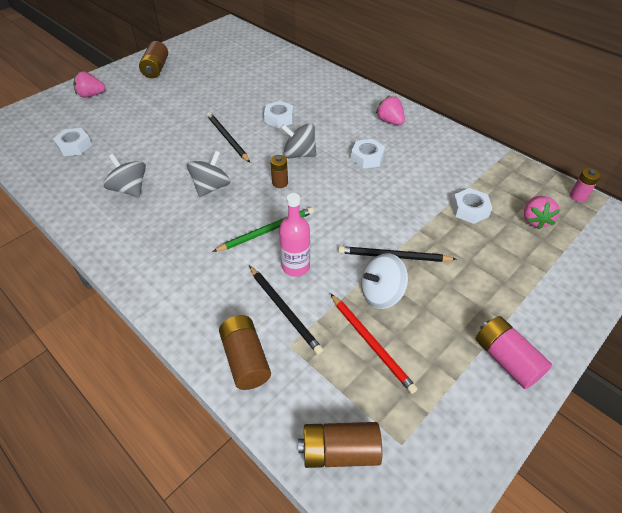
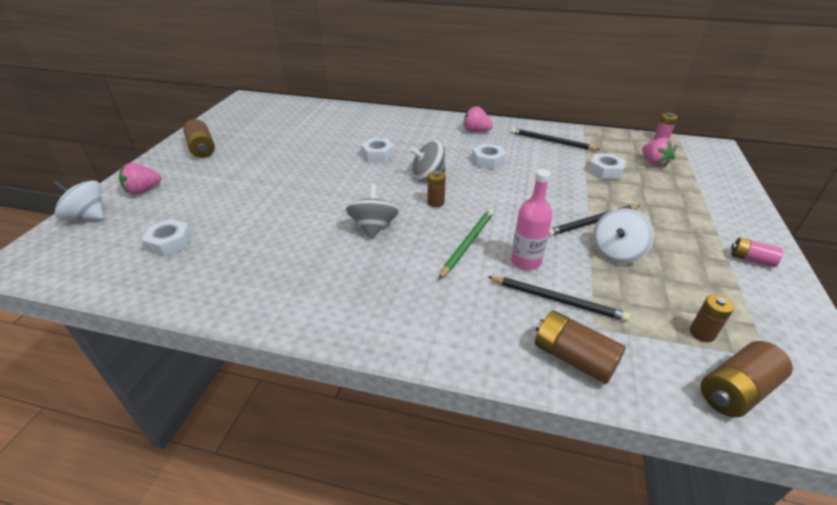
camera: 30 degrees left, 10 degrees down
(45, 105) = (87, 216): none -> white spinning top
(130, 189) = (284, 259): grey spinning top -> none
(227, 138) = (345, 183): black pencil -> black pencil (551, 141)
(369, 395) = (702, 333): none -> brown battery
(371, 343) = (654, 293): red pencil -> none
(506, 359) = (751, 259): pink battery -> pink battery, size x0.62

